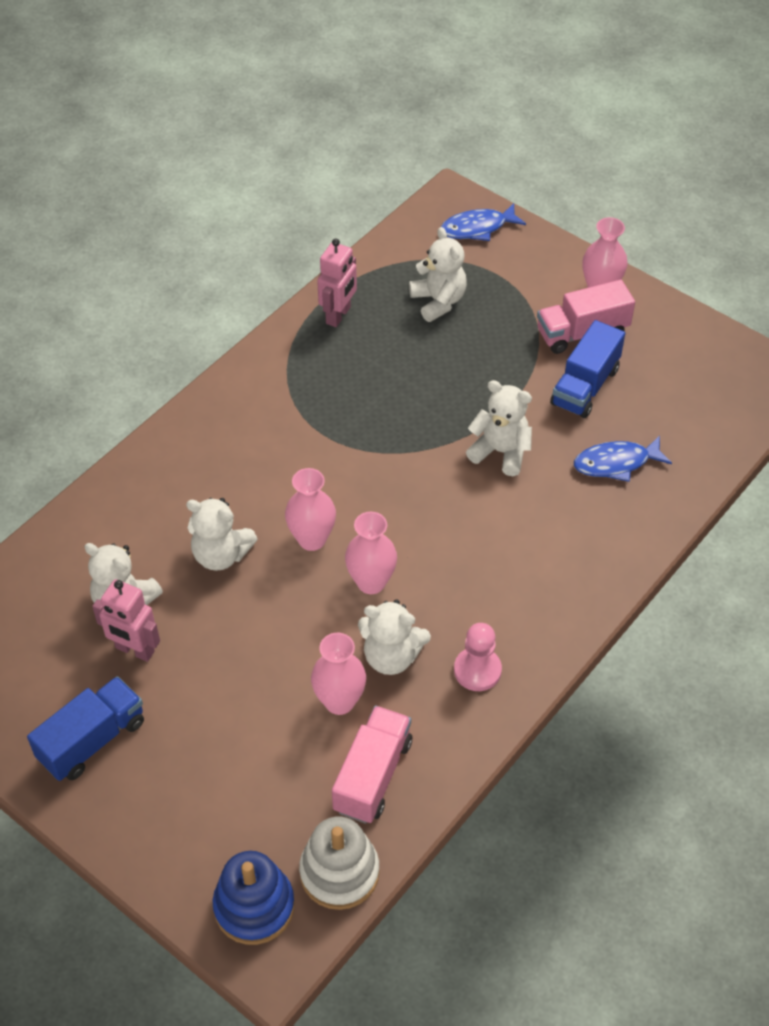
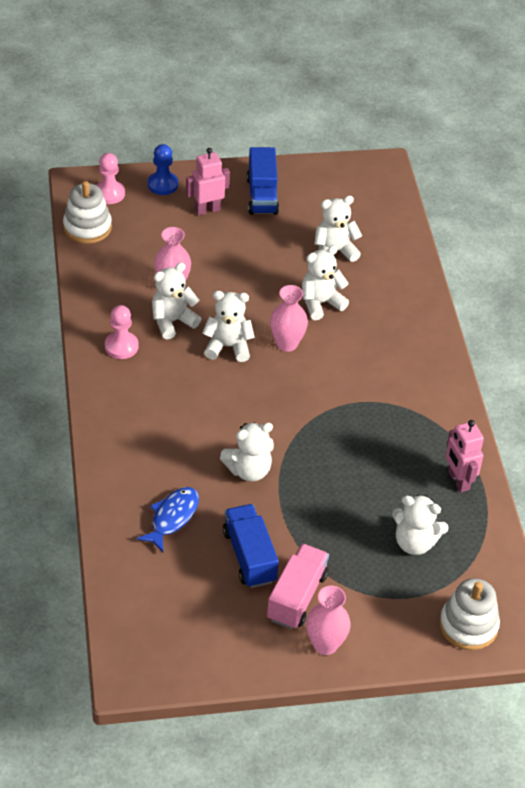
camera: 130 degrees right, 5 degrees down
(134, 650) = (297, 237): pink robot -> pink robot (207, 210)
(176, 862) = (163, 184): none -> blue pawn
(254, 906) = (109, 193): blue stacking toy -> pink pawn
(371, 582) = (228, 346): pink vase -> white teddy bear
(372, 775) = (118, 269): pink truck -> none
(477, 228) = (468, 625): blue fish -> white stacking toy

